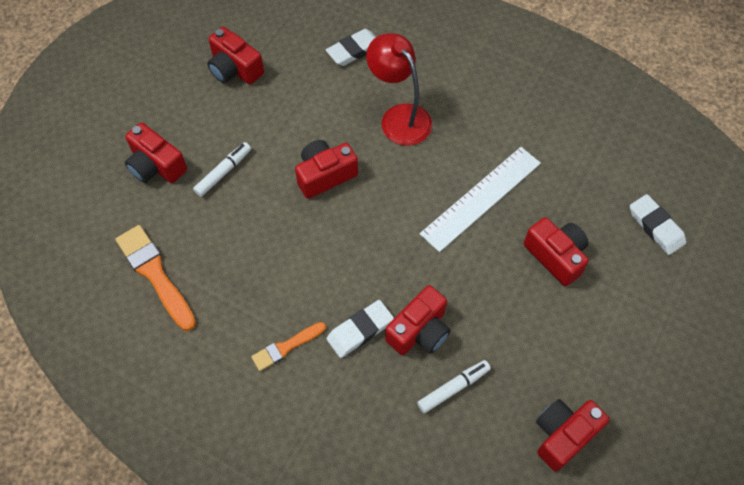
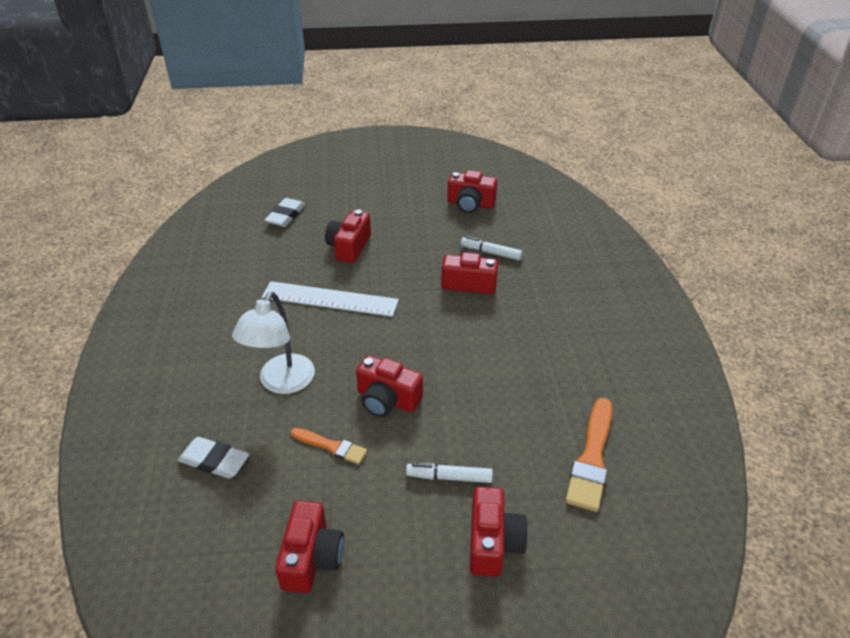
camera: 125 degrees left, 20 degrees down
(286, 347) = (554, 340): orange brush -> orange brush (331, 446)
(360, 330) = (500, 310): white eraser -> none
(399, 117) = (282, 383): red lamp -> white lamp

